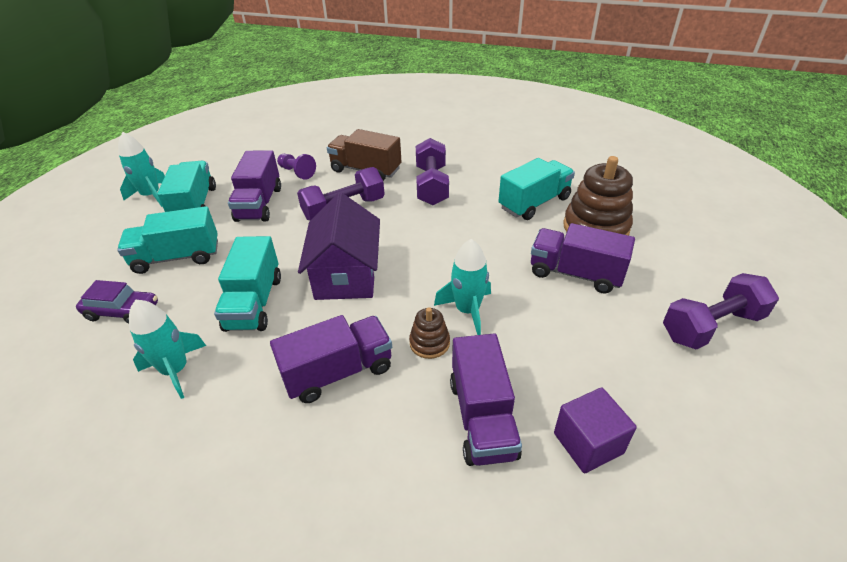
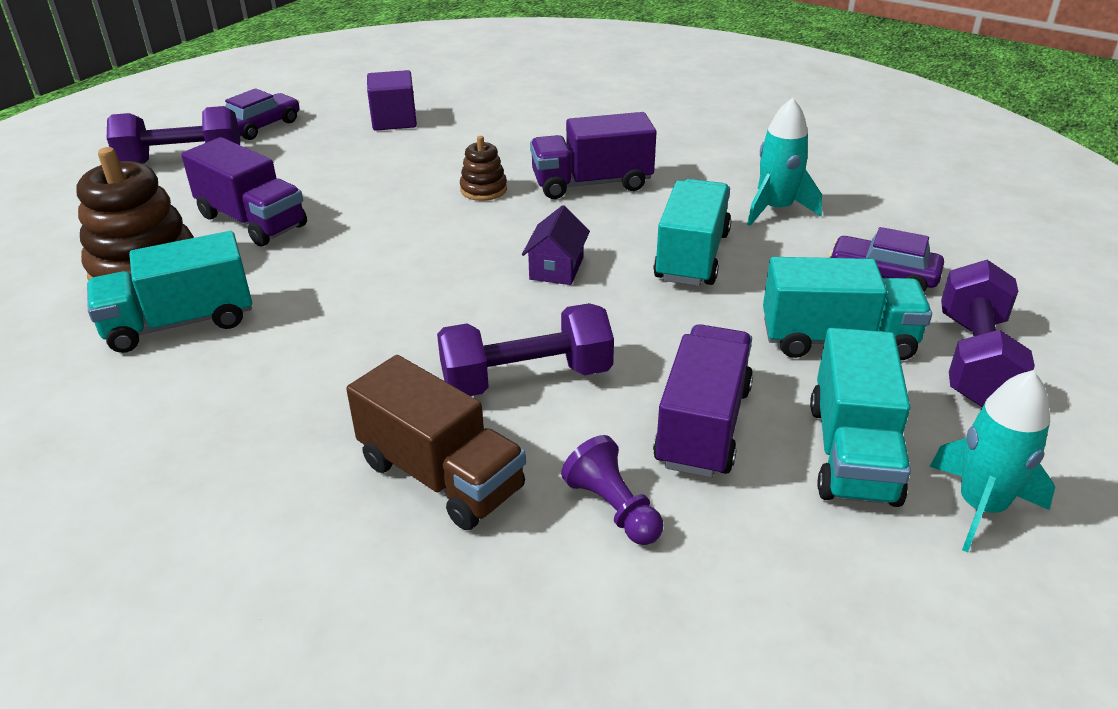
camera: 165 degrees left, 5 degrees down
(346, 275) = (556, 268): purple house -> purple house, size x0.50
(431, 185) = (325, 399): purple dumbbell -> purple dumbbell (974, 360)
(467, 310) = (420, 208): turquoise rocket -> none
(482, 417) = (468, 141): purple truck -> none
(710, 396) = (261, 126): none -> purple car

